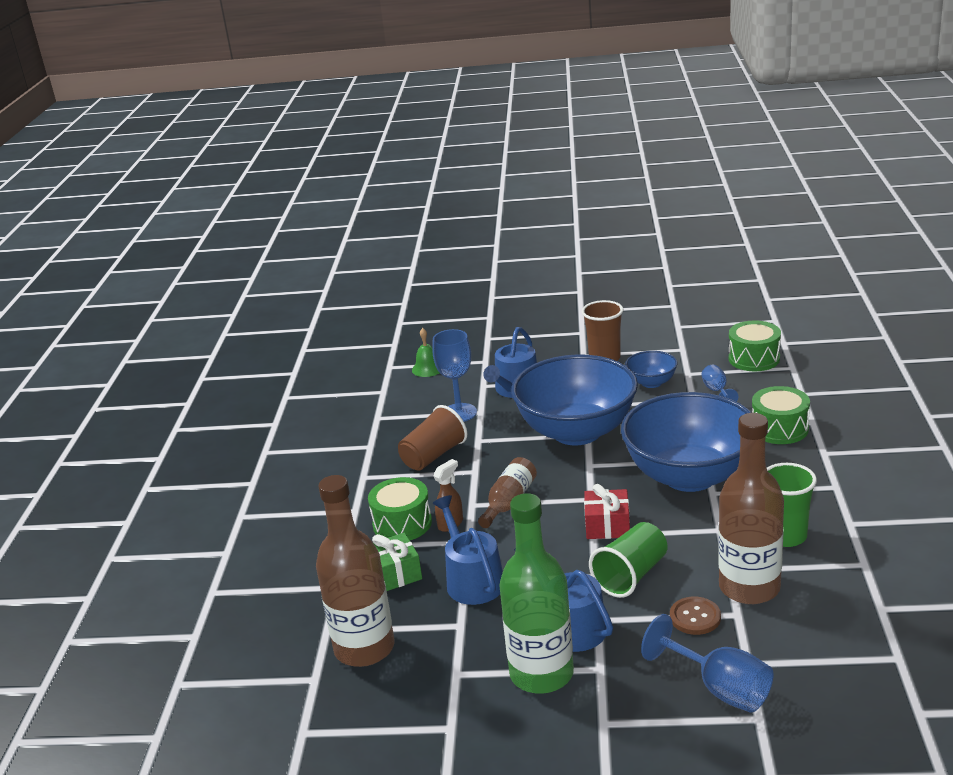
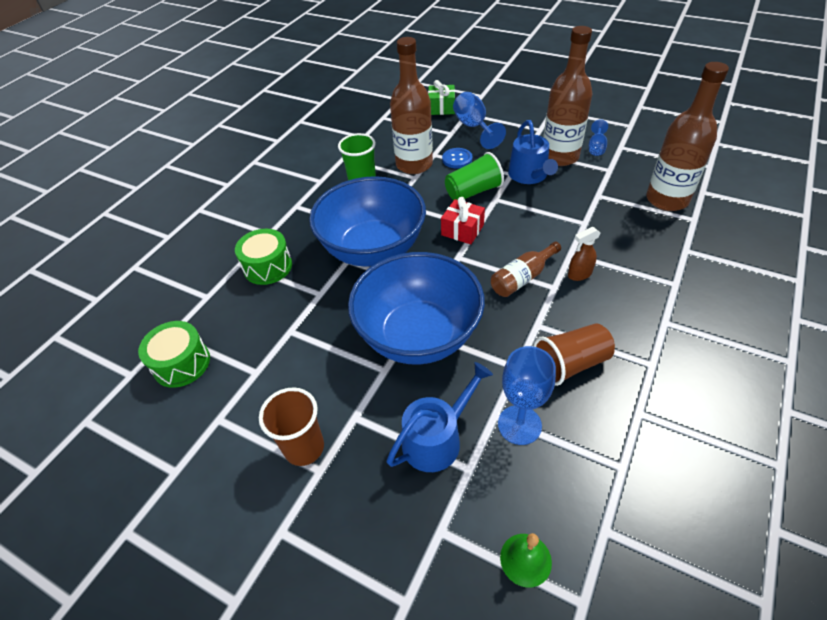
camera: 155 degrees left, 20 degrees up
(394, 574) = (637, 245): green gift -> green gift (441, 108)
(402, 523) = (621, 290): green drum -> none
(472, 580) = (579, 222): blue watering can -> none
(541, 674) = (560, 156): green bottle -> brown bottle
(651, 382) = (299, 375): blue bowl -> none
(695, 617) = (457, 159): brown button -> blue button
(717, 391) = (261, 332): blue goblet -> blue goblet (596, 148)

